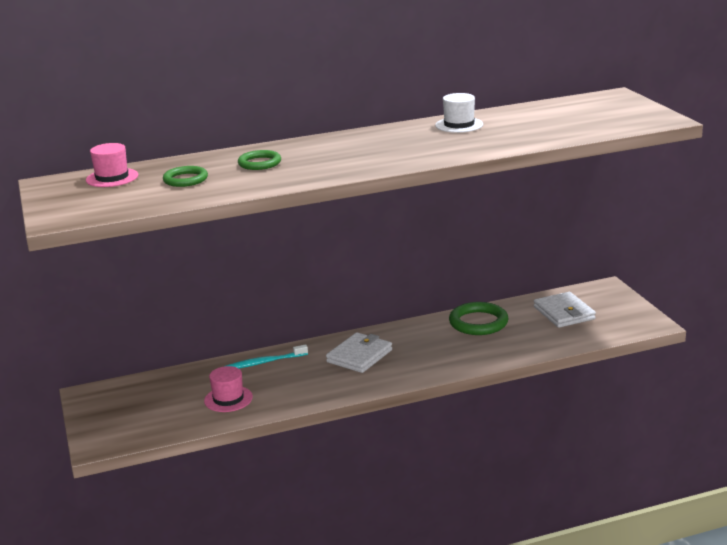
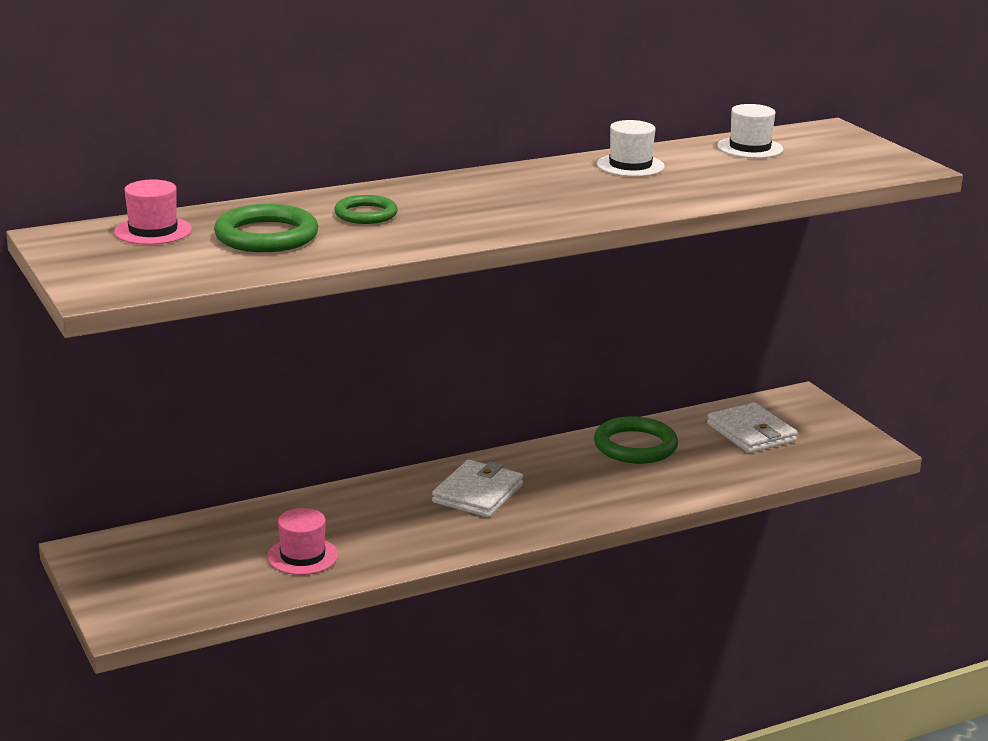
camera: 10 degrees left, 0 degrees up
(185, 179) = (266, 236): green ring -> green ring, size x1.58
(264, 362) = (340, 503): turquoise toothbrush -> none
(550, 110) = (750, 148): none -> white hat

